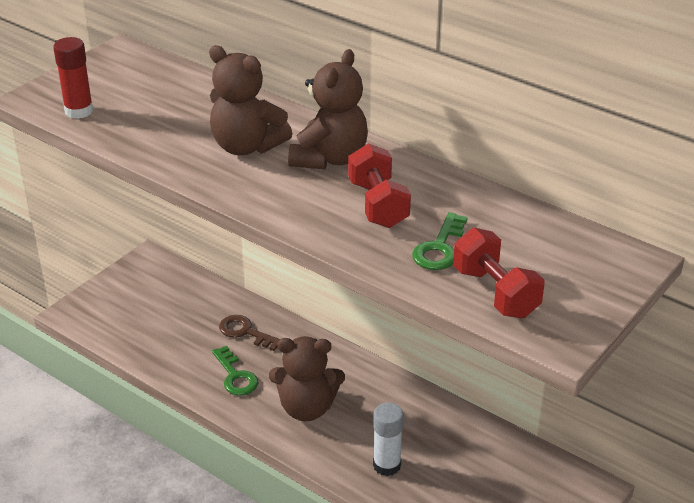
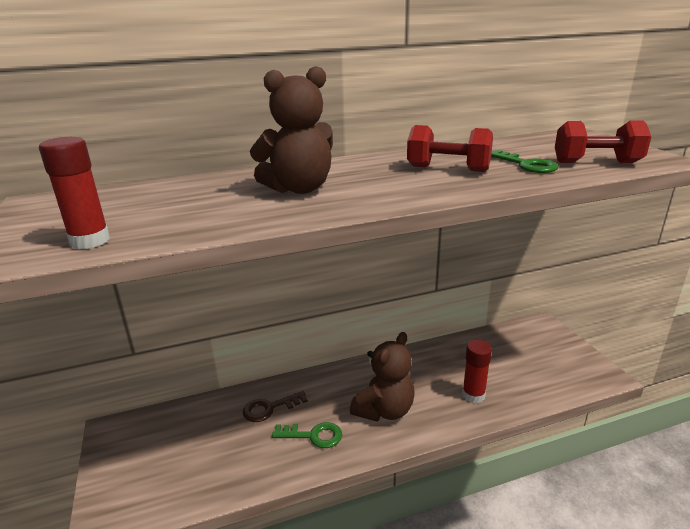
camera: 55 degrees left, 10 degrees down
(330, 158) = (363, 169): brown teddy bear -> none
(387, 465) = (473, 395): white glue stick -> red glue stick

